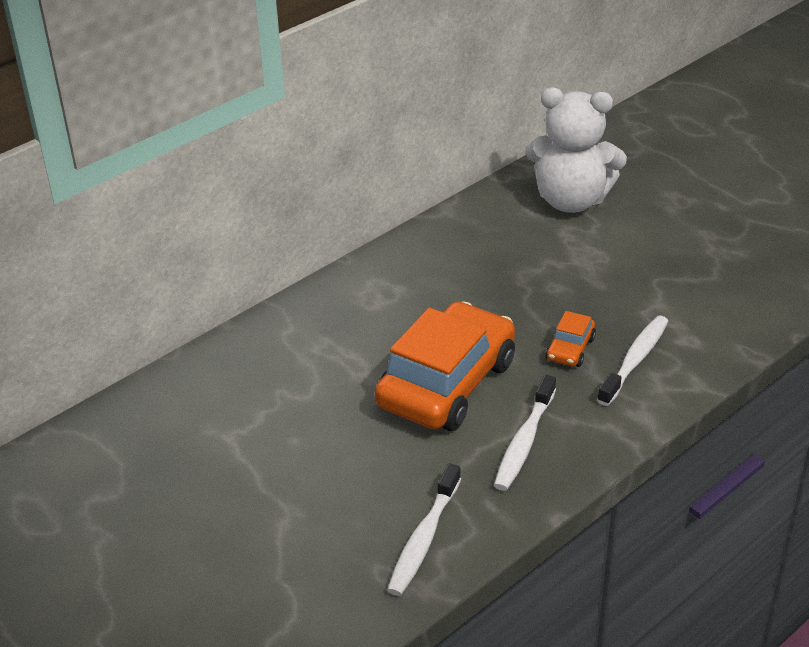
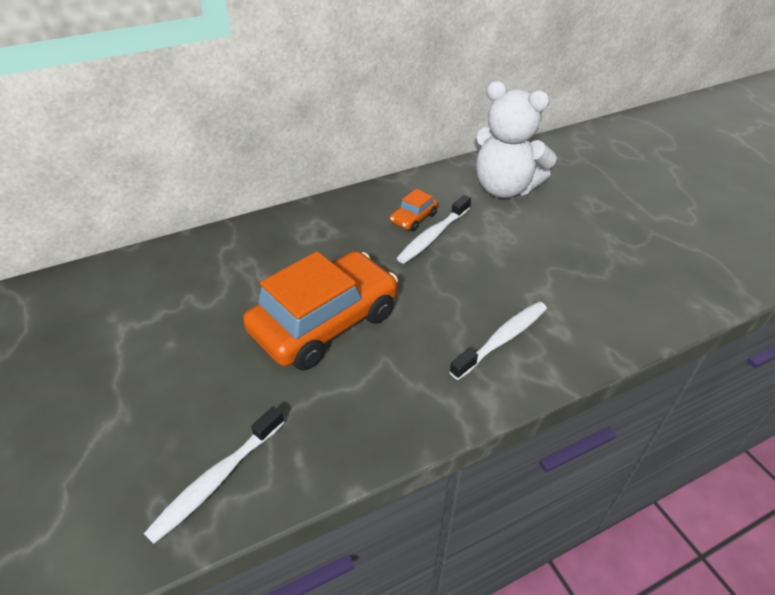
camera: 15 degrees right, 5 degrees up
(524, 442) = (363, 398): white toothbrush -> white toothbrush (432, 236)
(570, 349) = (448, 314): orange car -> orange car (413, 218)

